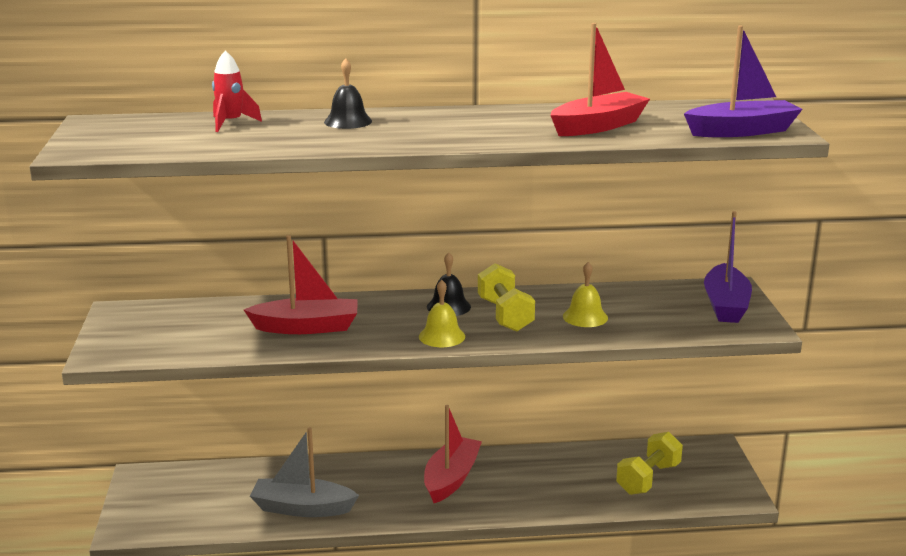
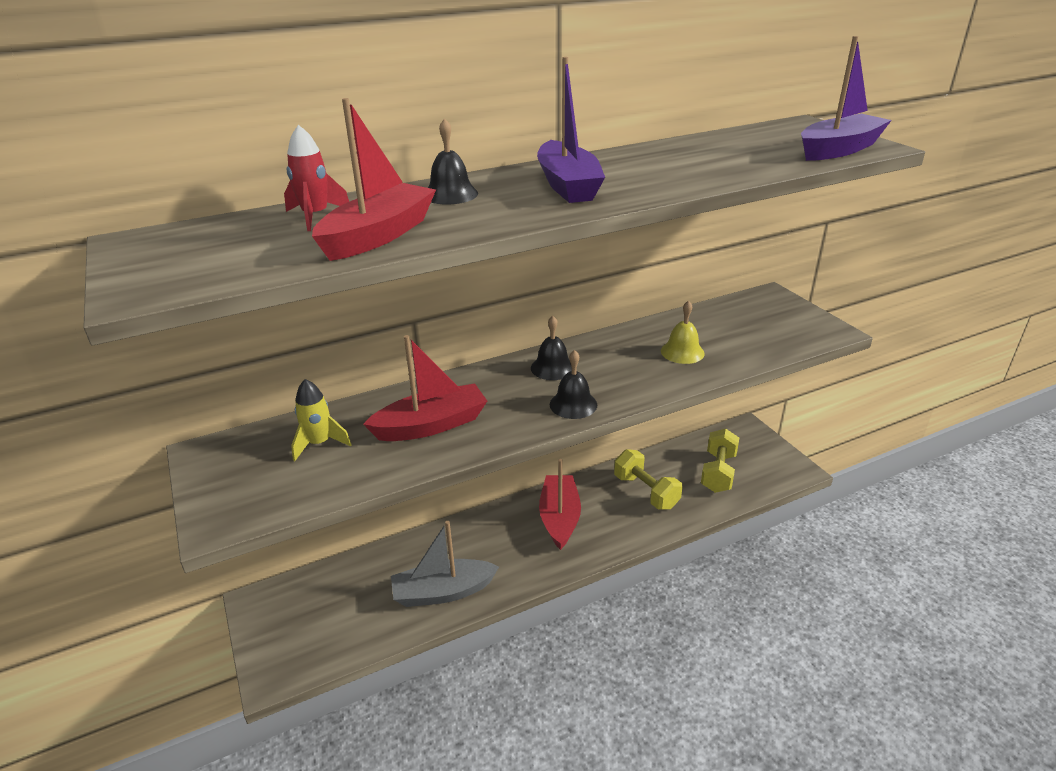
camera: 20 degrees left, 10 degrees up
(208, 322) = (319, 443): none -> yellow rocket
(442, 336) = (573, 404): yellow bell -> black bell
(505, 315) = (611, 366): yellow dumbbell -> yellow dumbbell (646, 491)
(598, 126) = (708, 163): red boat -> red boat (378, 236)
(725, 305) = (783, 314): purple boat -> purple boat (568, 185)

